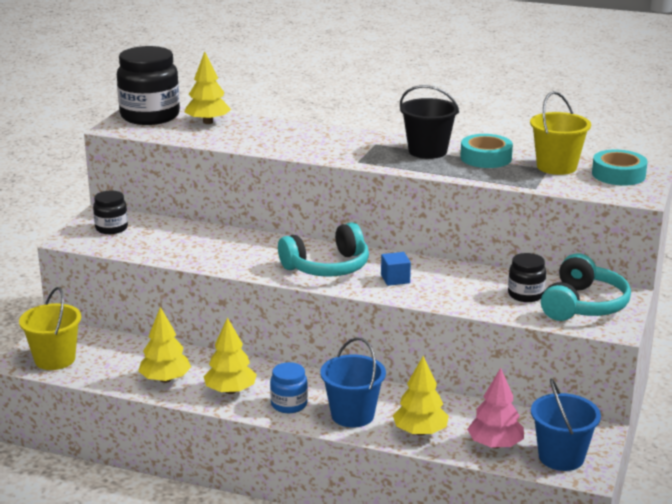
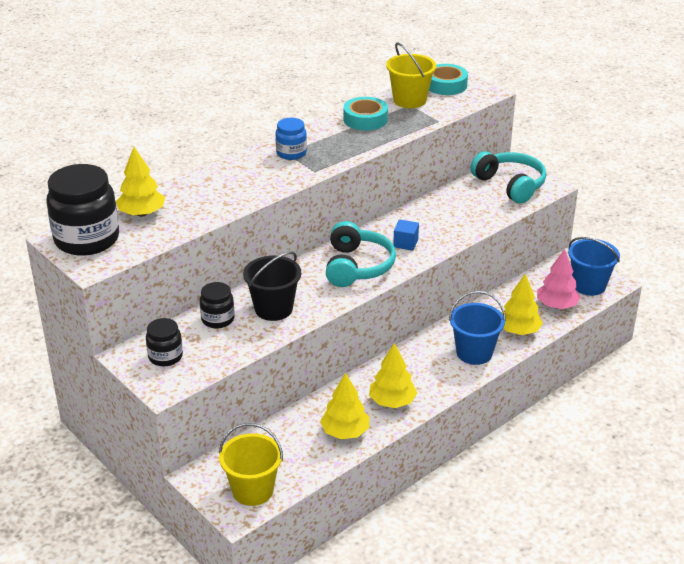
camera: 60 degrees left, 10 degrees up
(289, 404) = (436, 378): blue jar -> blue jar (291, 153)
(427, 151) = (327, 137): black bucket -> black bucket (273, 309)
(525, 295) = (477, 200): black jar -> black jar (218, 319)

